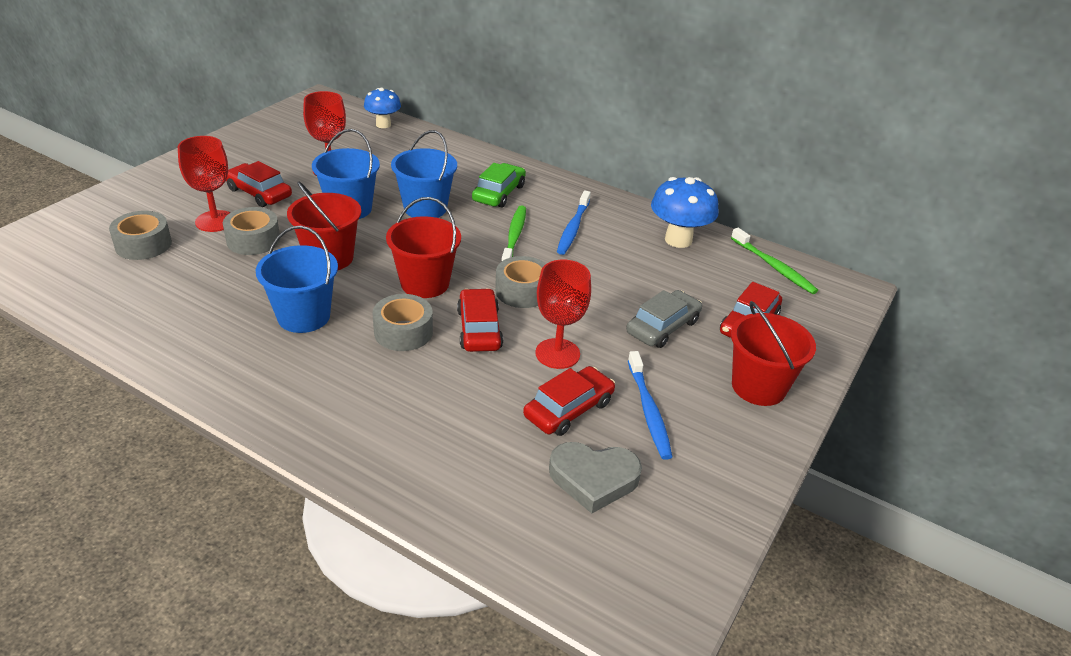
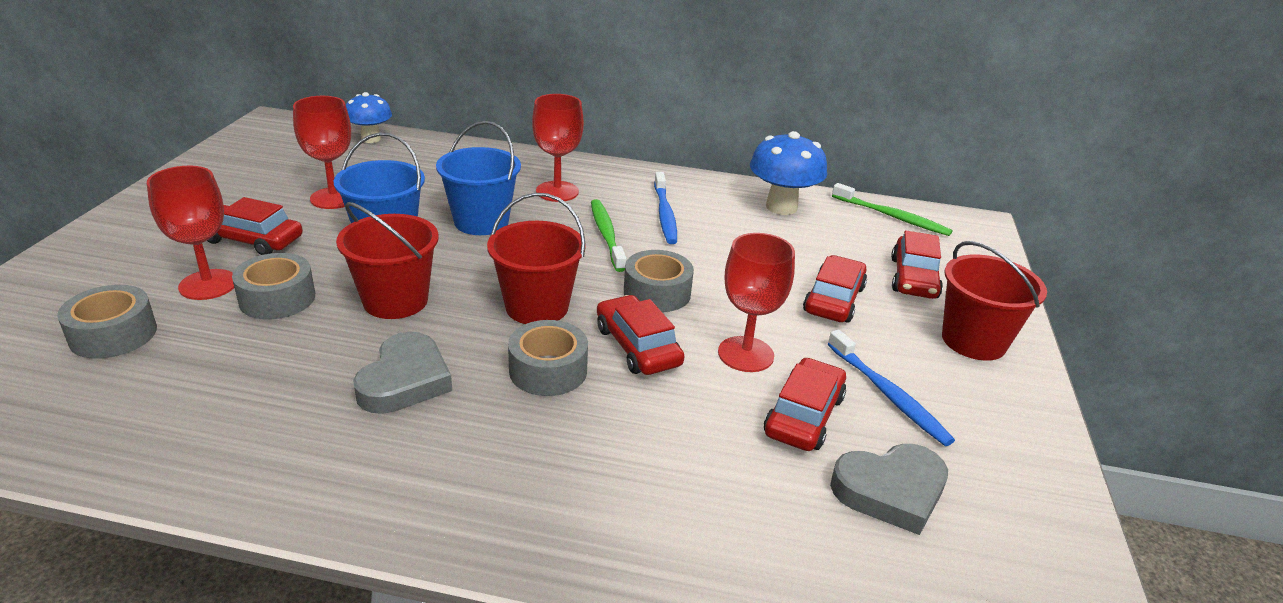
camera: 20 degrees left, 5 degrees down
(303, 316) = (405, 380): blue bucket -> grey heart
(499, 193) = (557, 191): green car -> red goblet
(663, 327) = (834, 300): grey car -> red car

